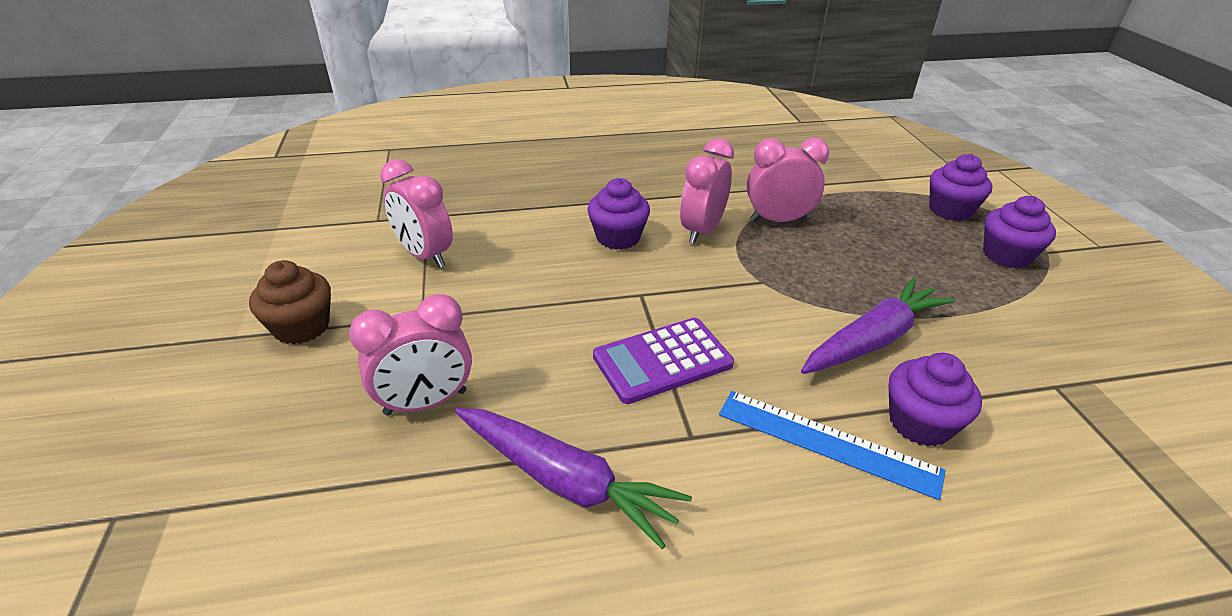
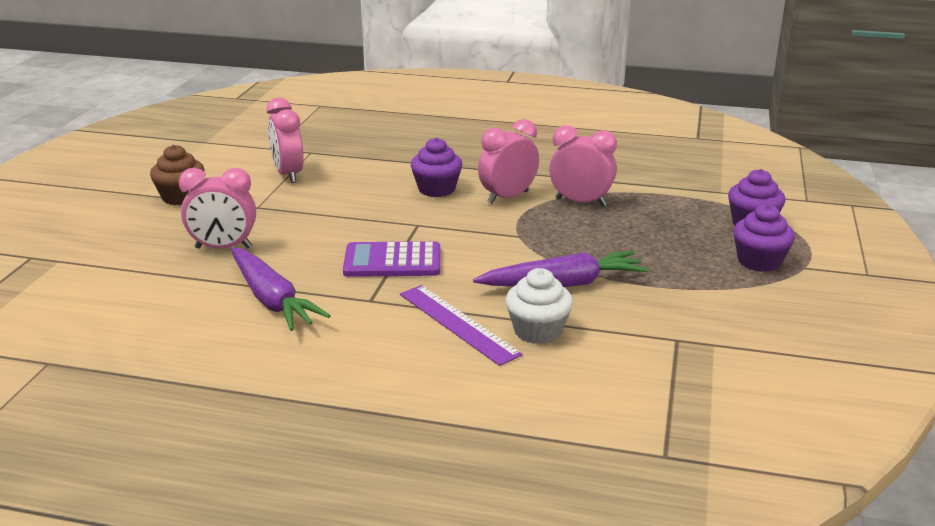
camera: 25 degrees right, 10 degrees down
(827, 442) = (458, 323): blue ruler -> purple ruler
(920, 423) = (537, 331): purple cupcake -> white cupcake

